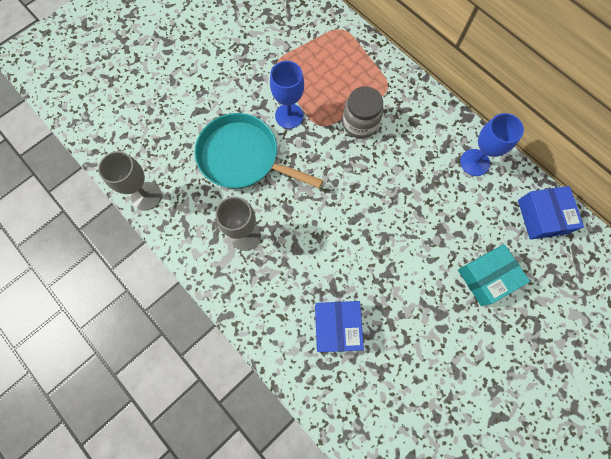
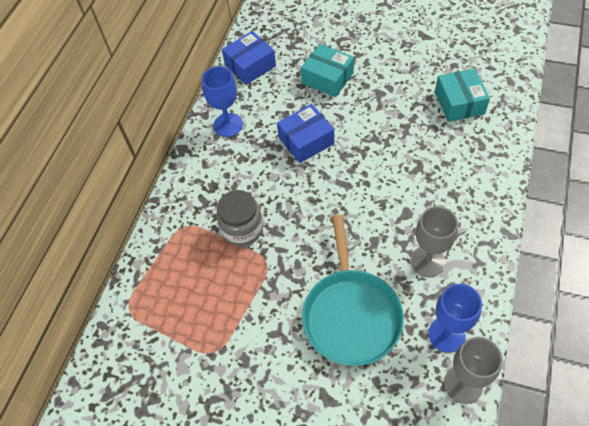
camera: 115 degrees left, 15 degrees down
(289, 116) = (274, 298): blue goblet -> blue goblet (446, 334)
(337, 327) = (445, 150): blue box -> blue box (306, 140)
(383, 383) = (459, 103): none -> turquoise box

